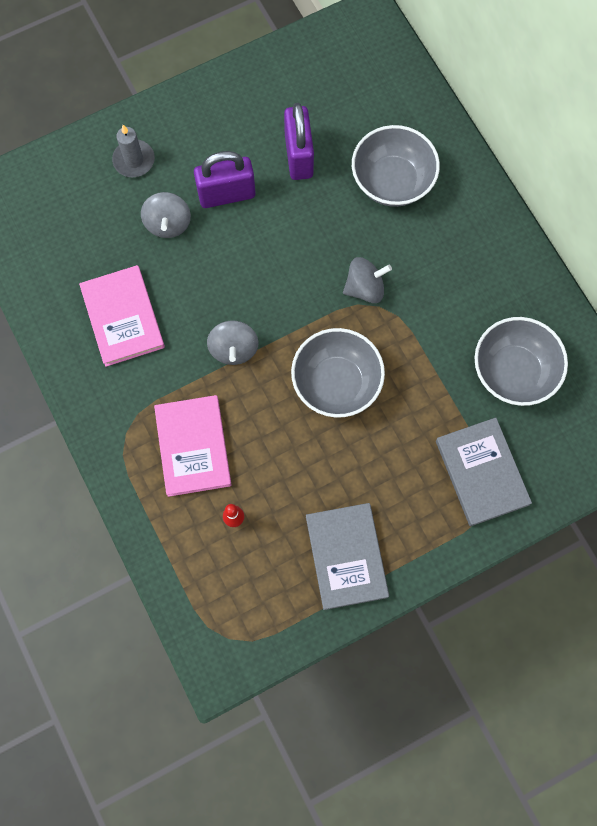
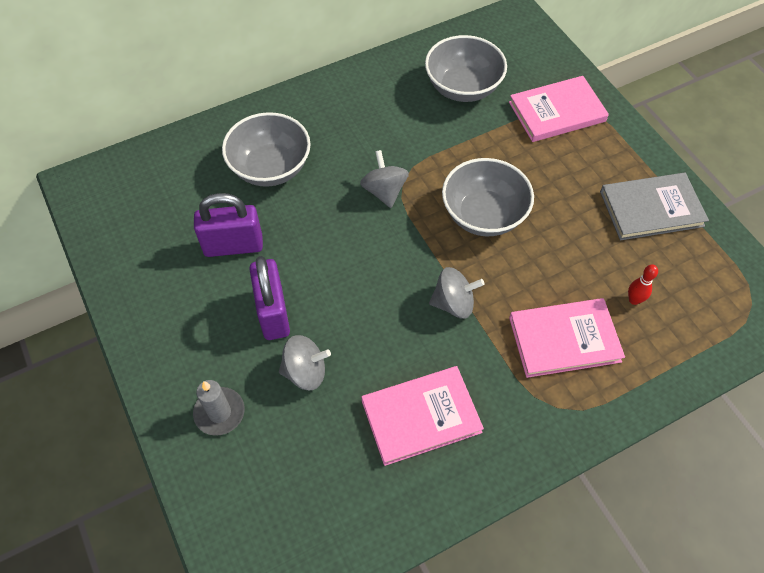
camera: 90 degrees left, 15 degrees down
(481, 472) = (557, 112): grey book -> pink book

